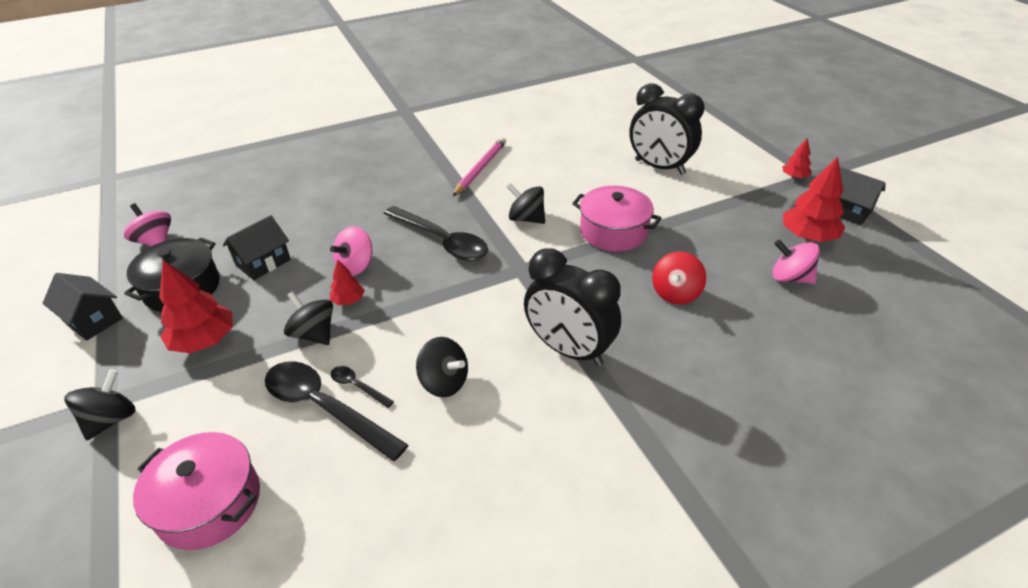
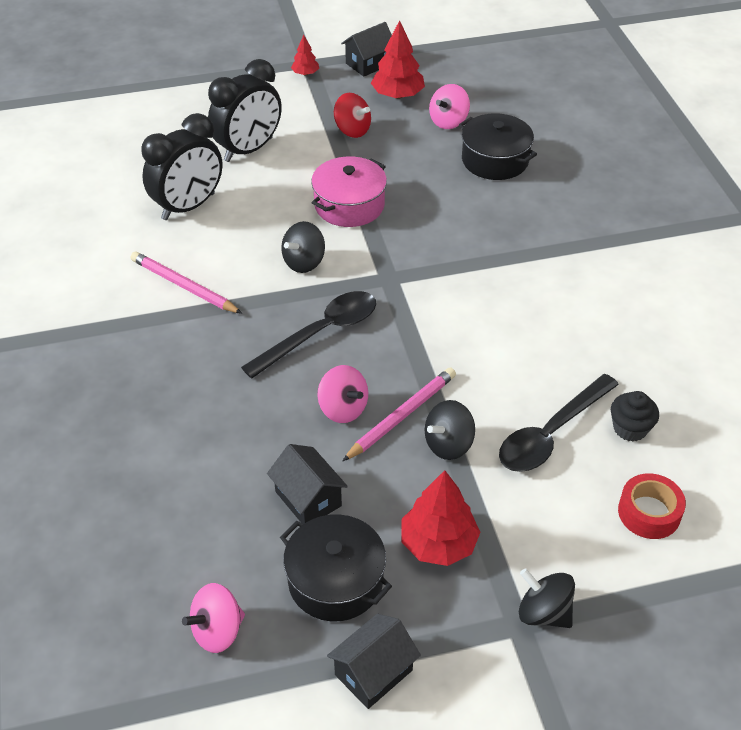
camera: 80 degrees left, 5 degrees up
(209, 503) = (649, 513): pink pot -> red tape
(331, 479) = (630, 428): none -> black cupcake
(348, 300) = (402, 416): red tree -> pink pencil
(357, 386) = (528, 410): black spoon -> none
(444, 382) = (532, 348): black spinning top -> none
(569, 350) = (507, 265): black clock -> black clock (188, 206)
(675, 293) = (451, 188): red spinning top -> red spinning top (352, 130)
(745, 322) = (495, 160): none -> black pot

